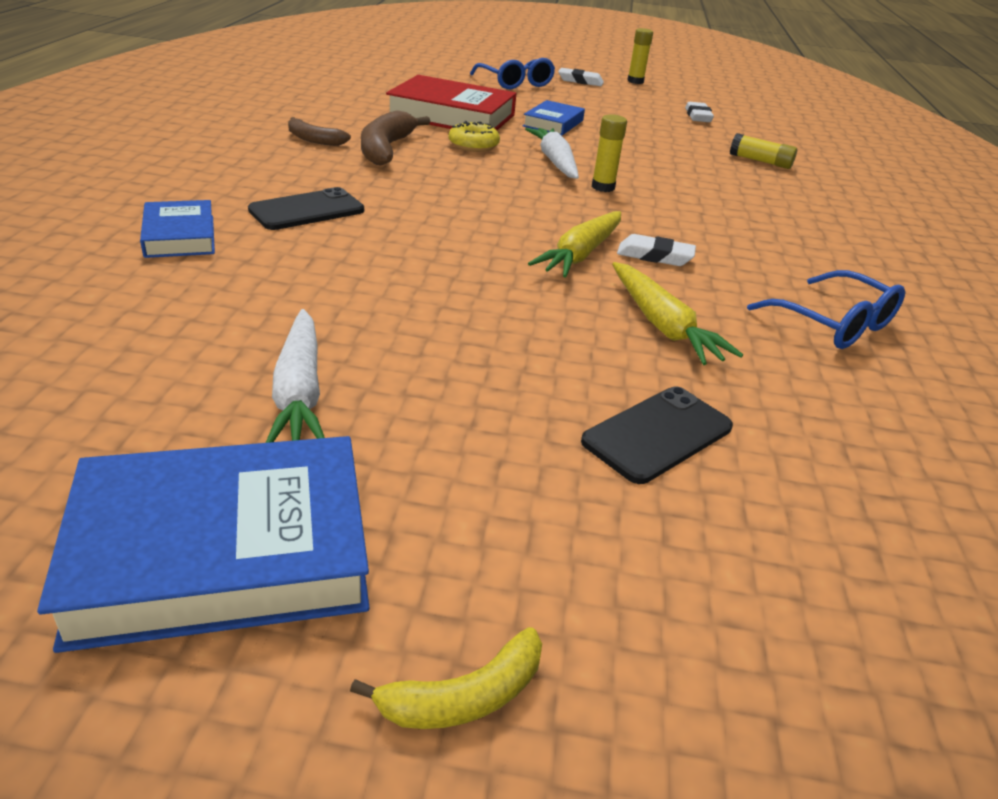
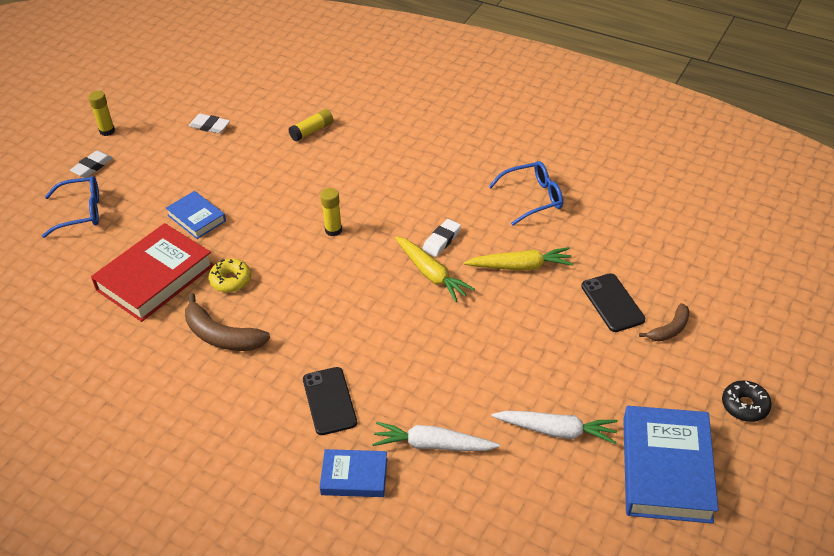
camera: 65 degrees left, 10 degrees up
(314, 140) = (185, 379): brown banana -> brown banana (670, 329)
(464, 697) = (745, 406): yellow banana -> black donut
(555, 162) = (279, 242): white carrot -> white carrot (433, 445)

